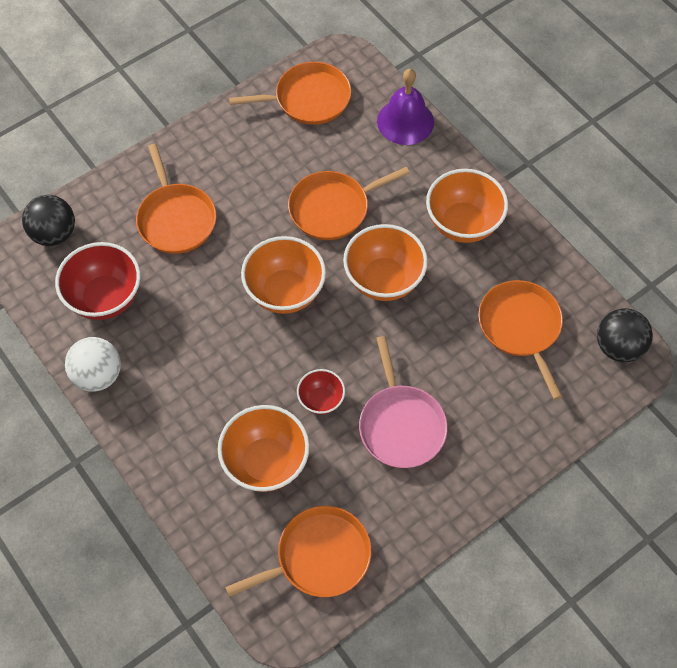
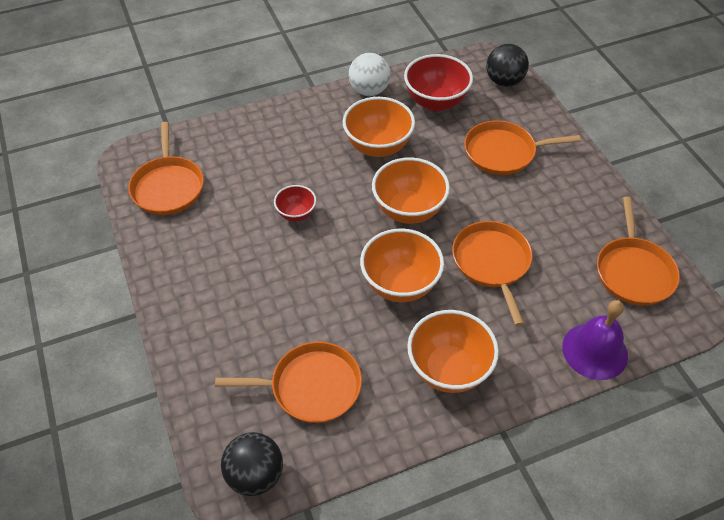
camera: 105 degrees right, 10 degrees down
(266, 462) = (257, 170): orange bowl -> orange bowl (378, 146)
(401, 425) = (251, 263): pink pan -> none

